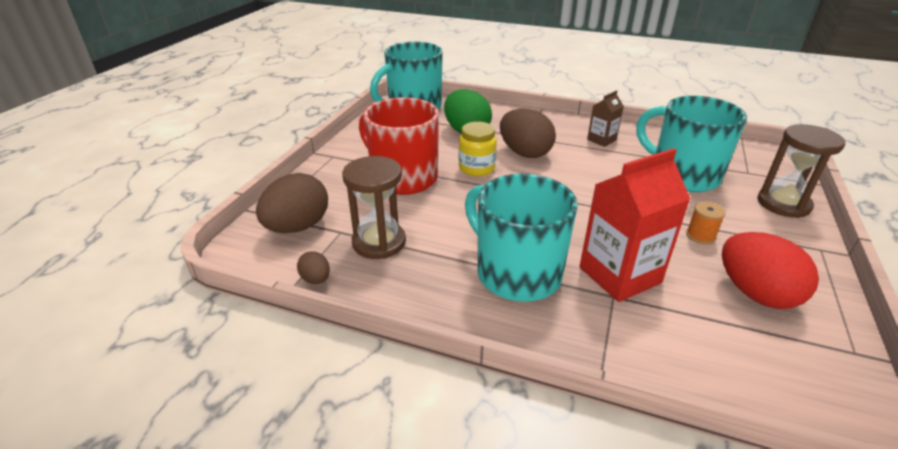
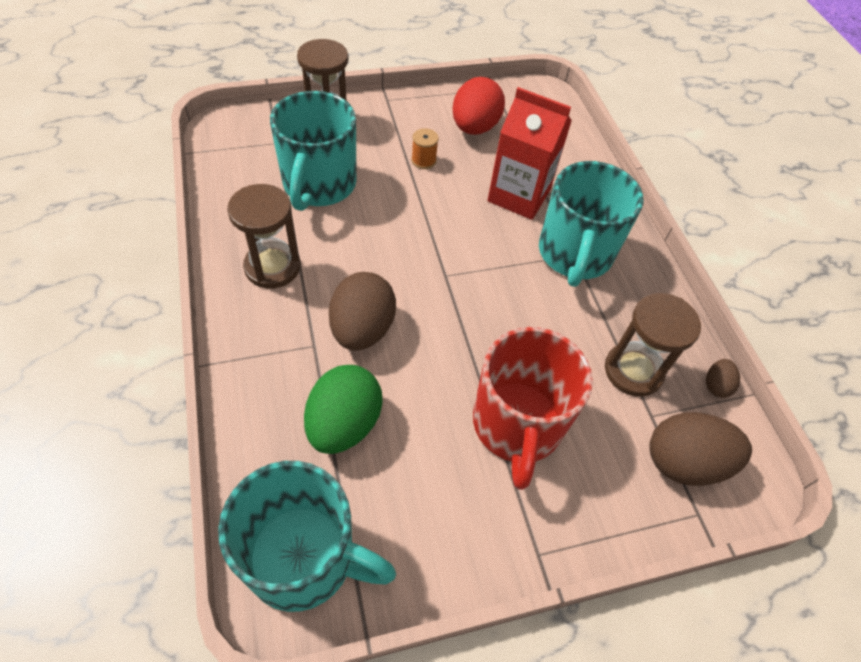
camera: 130 degrees left, 20 degrees up
(476, 168) = (436, 361): yellow jar -> none
(601, 140) = (272, 267): brown carton -> brown hourglass

